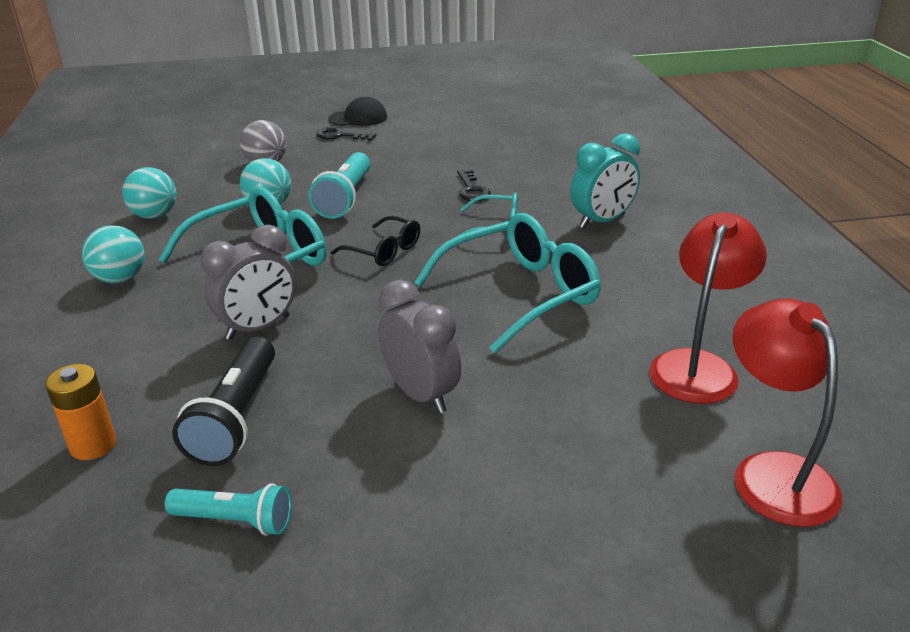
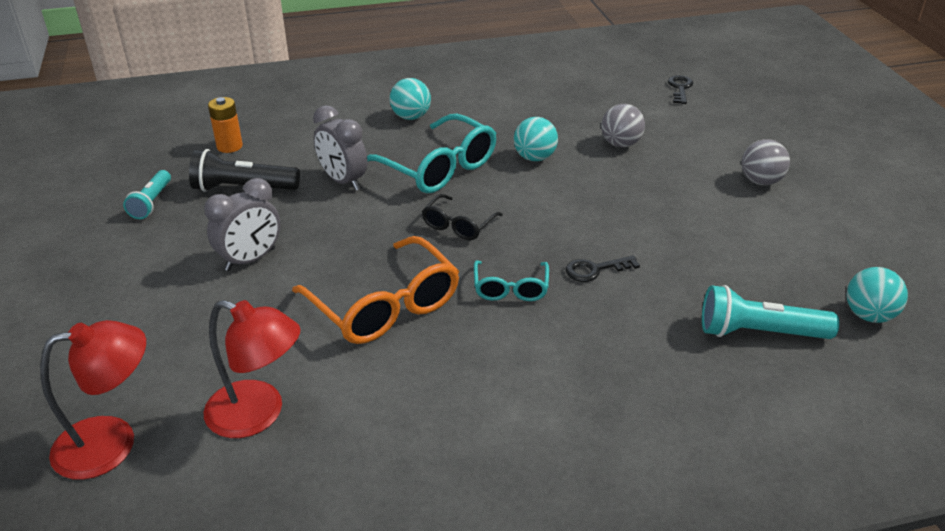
camera: 85 degrees right, 5 degrees up
(155, 215) = (508, 111): turquoise ball -> turquoise ball (868, 315)
(340, 135) = (706, 175): black key -> black key (680, 88)
(345, 198) = (557, 194): turquoise flashlight -> turquoise flashlight (759, 332)
(358, 118) = (760, 181): black cap -> grey ball
(520, 293) = (385, 306): turquoise glasses -> orange glasses
(602, 221) = (535, 366): turquoise clock -> none

